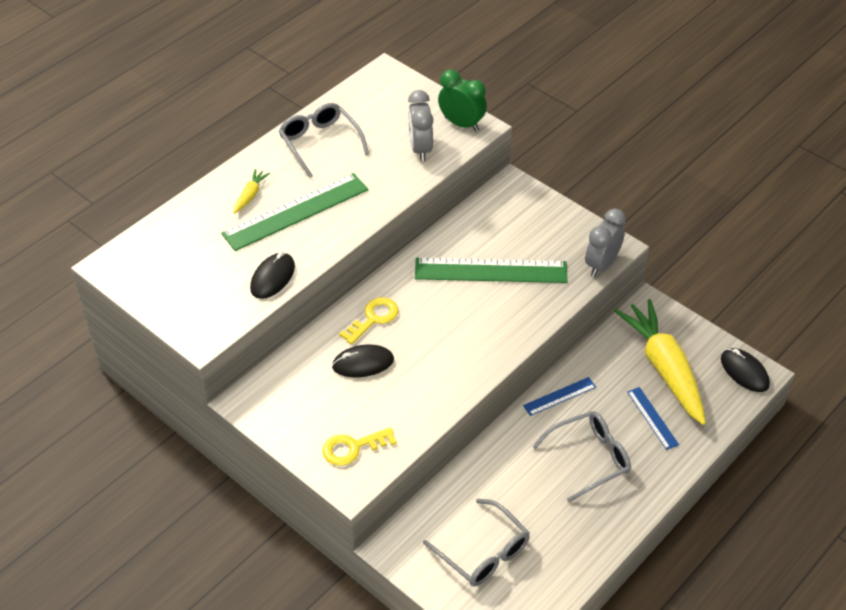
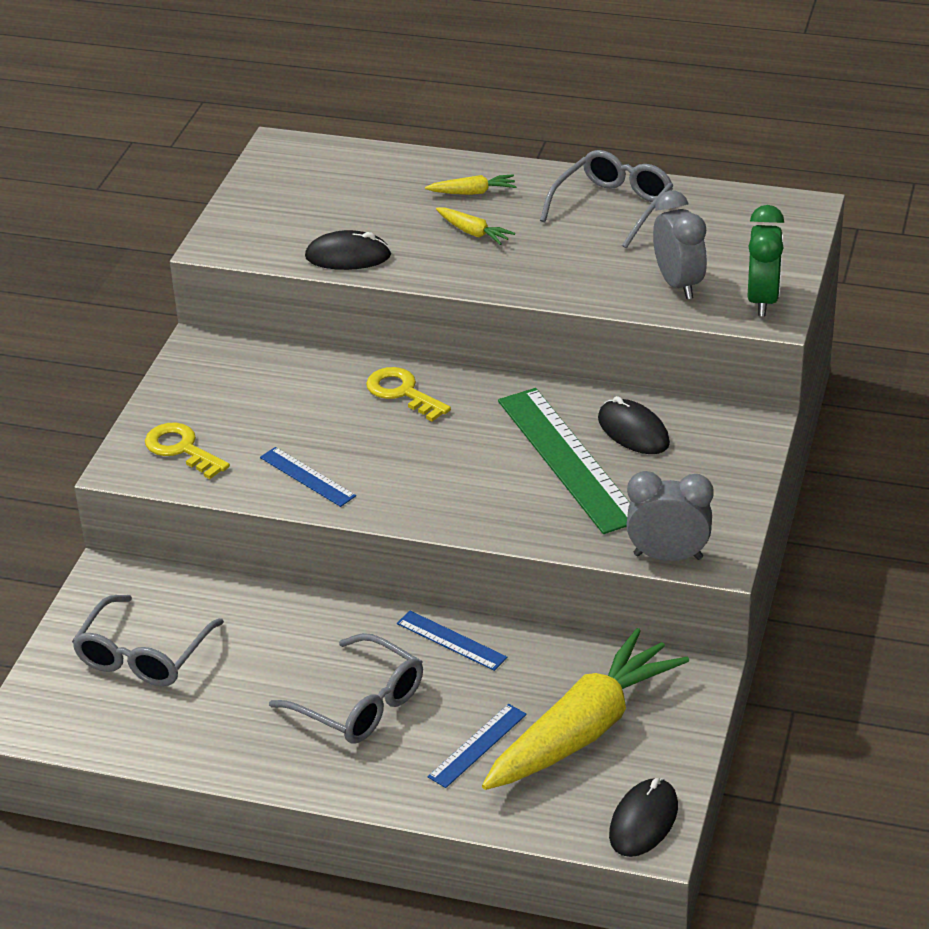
camera: 65 degrees right, 10 degrees down
(295, 211) = (473, 233): green ruler -> yellow carrot
(363, 363) = (321, 410): black mouse -> black mouse (633, 431)
(373, 318) = (402, 392): yellow key -> yellow key turned 150 degrees counterclockwise
(420, 149) = (678, 284): grey clock -> grey clock turned 105 degrees clockwise
(426, 394) = (307, 477): none -> blue ruler

